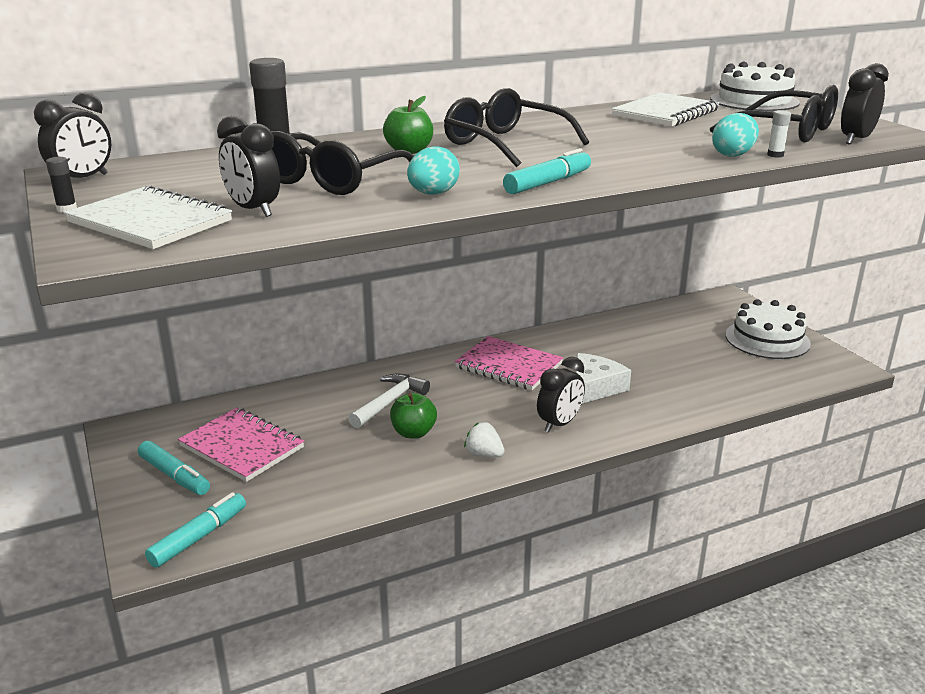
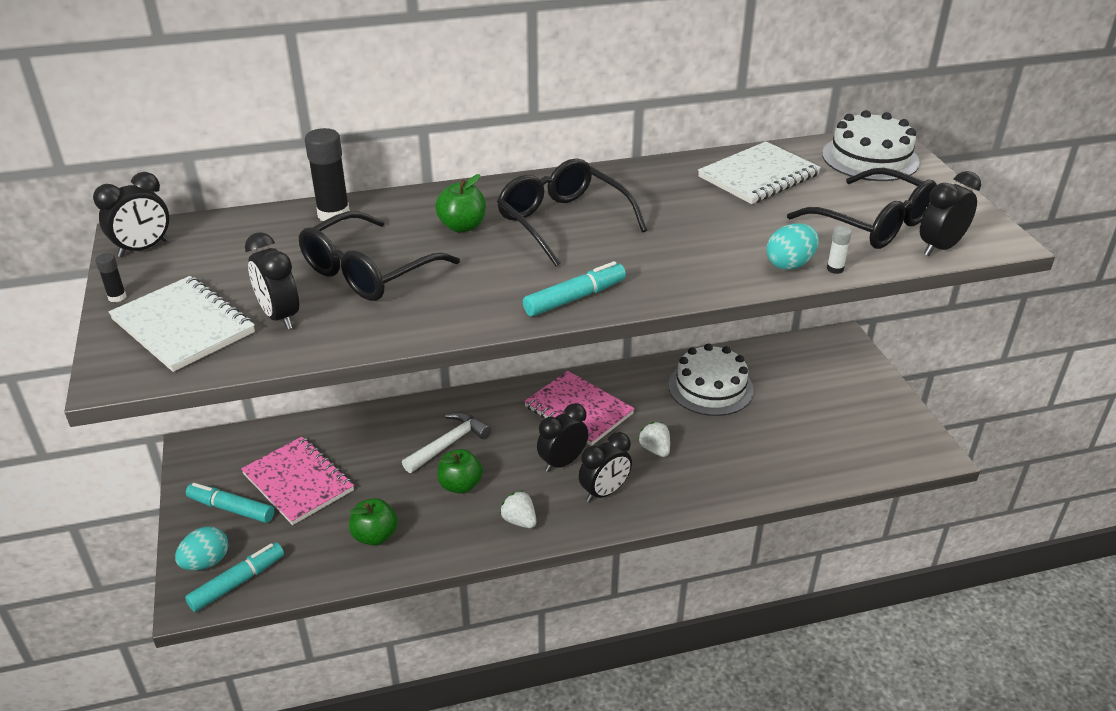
camera: 10 degrees right, 10 degrees up
(174, 476) = (231, 509): turquoise marker -> turquoise marker turned 150 degrees clockwise
(338, 482) = (375, 536): none -> green apple
(433, 194) = (455, 306): turquoise egg -> turquoise egg (206, 562)
(508, 405) = (562, 462): none -> black clock
(594, 388) = (655, 449): white cheese -> white strawberry
(767, 339) = (861, 404): white cake -> white cake (710, 387)

